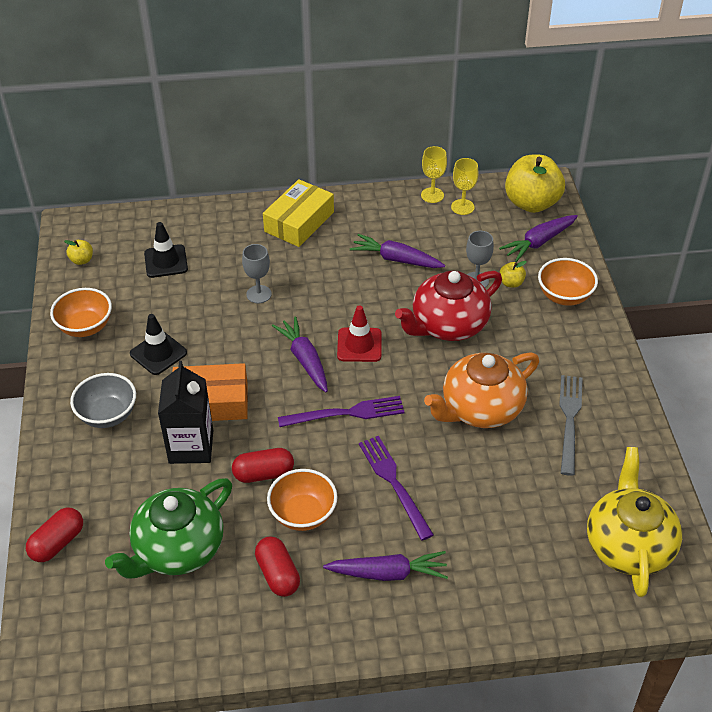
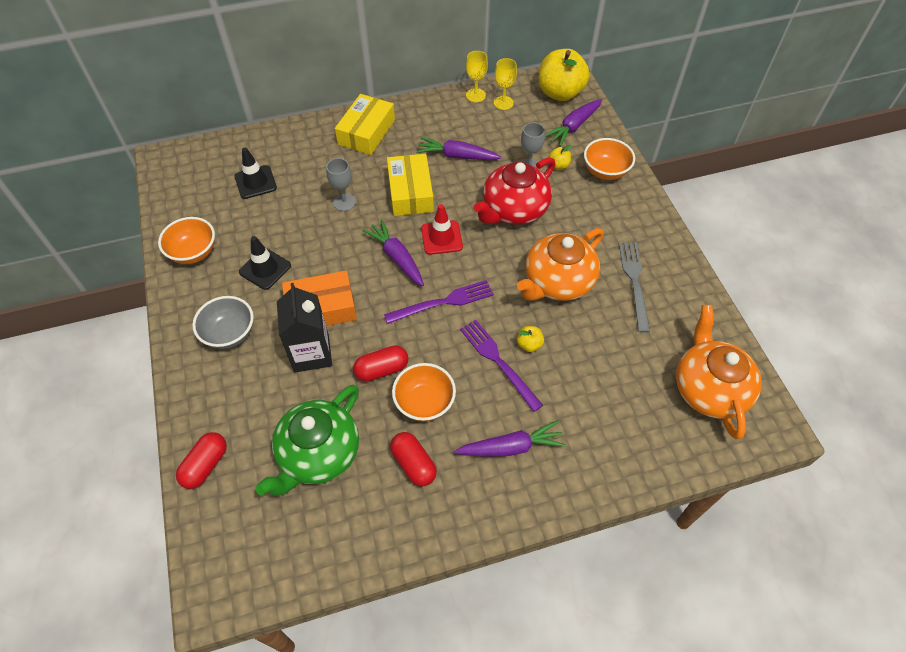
camera: 10 degrees left, 10 degrees up
(82, 260) = (179, 190): yellow apple -> yellow apple (529, 344)
(334, 292) = (410, 192): none -> yellow box
(628, 545) = (708, 388): yellow teapot -> orange teapot

